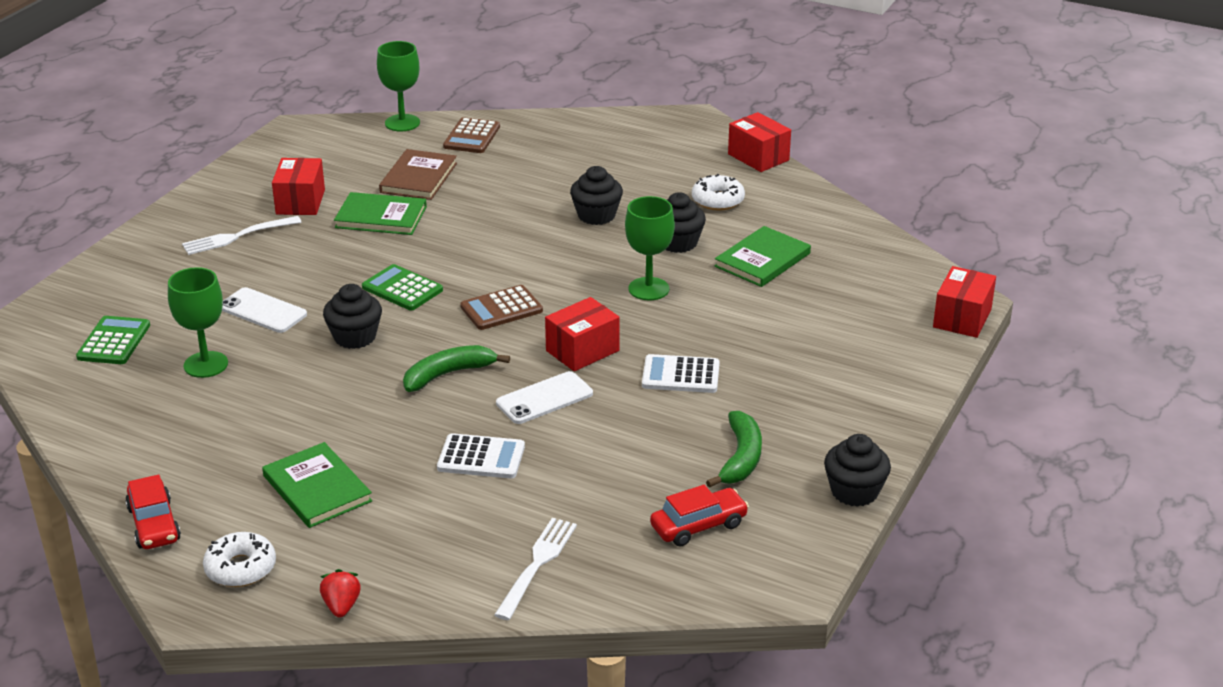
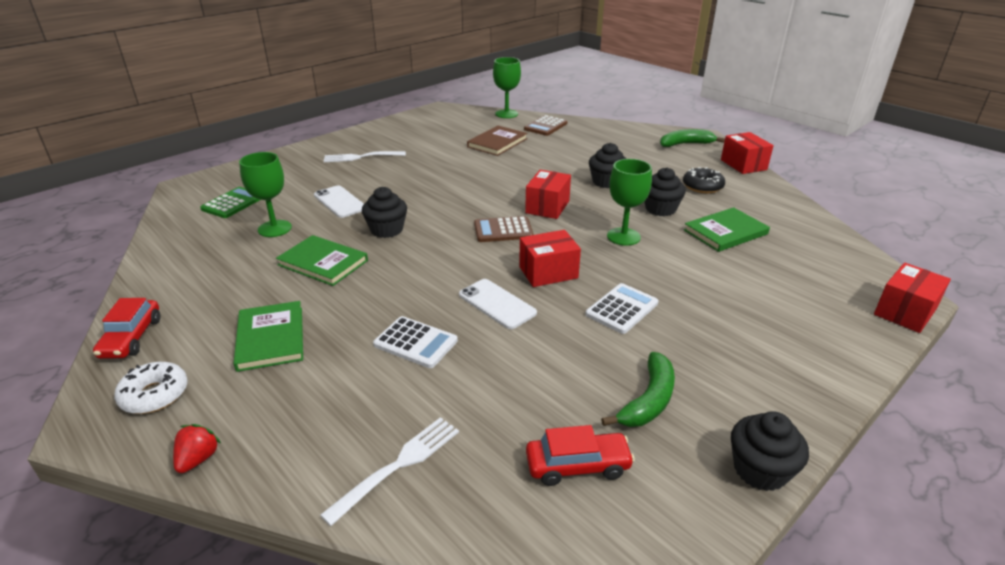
camera: 20 degrees right, 0 degrees up
(300, 202) = (414, 145): red box -> red box (547, 207)
(381, 217) = (458, 160): green book -> green book (323, 263)
(402, 289) = (441, 205): green calculator -> none
(448, 374) = (434, 269): green banana -> green banana (686, 144)
(544, 398) = (497, 304): white phone -> white phone turned 60 degrees clockwise
(680, 375) = (621, 309): white calculator -> white calculator turned 105 degrees clockwise
(717, 200) = (702, 186): white donut -> black donut

